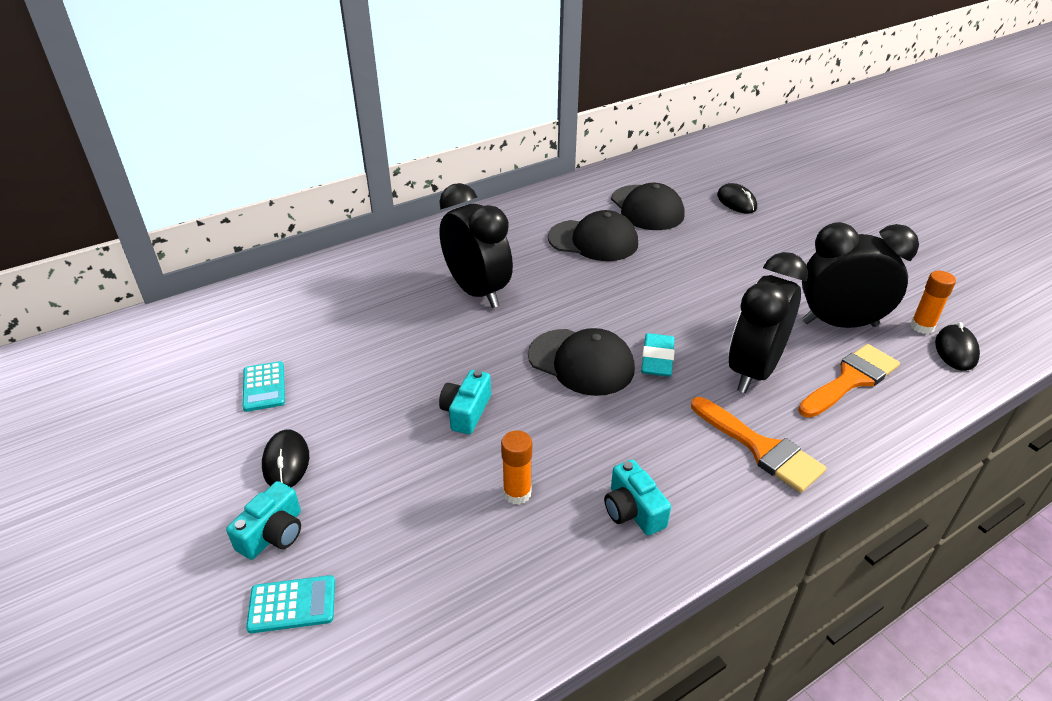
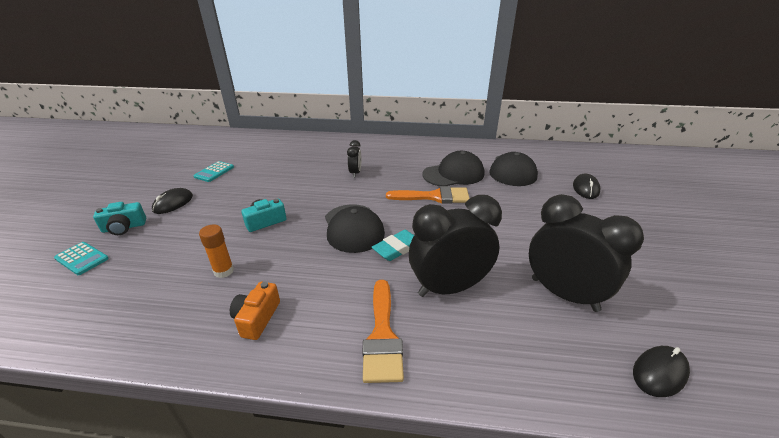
camera: 40 degrees right, 5 degrees down
(477, 292) = (355, 173): black clock -> black clock, size x0.47
(593, 241) = (453, 174): black cap -> black cap turned 75 degrees counterclockwise
(633, 510) = (257, 318): turquoise camera -> orange camera
(850, 380) = (518, 335): orange brush -> orange brush (434, 197)
(922, 327) = (646, 336): orange glue stick -> none

